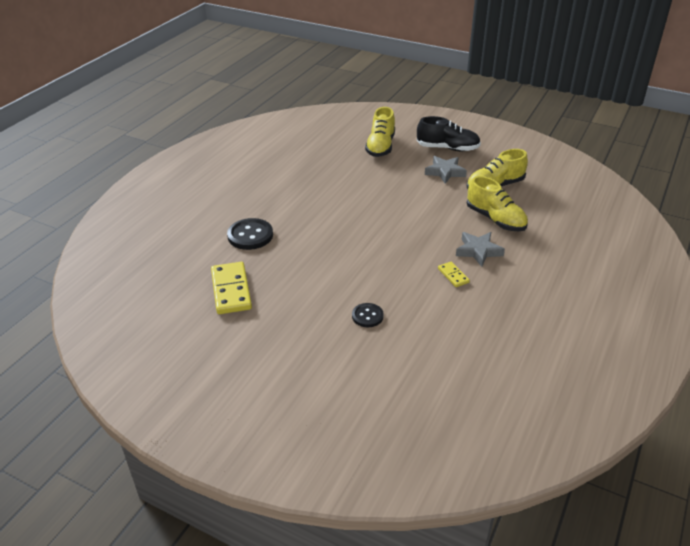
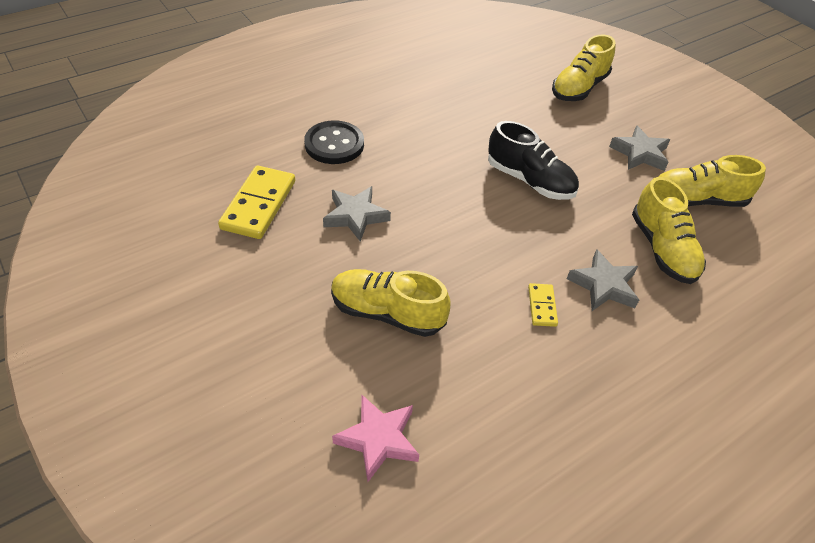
camera: 25 degrees right, 10 degrees up
(302, 272) = (355, 216): none -> grey star
(367, 316) = (387, 313): black button -> yellow shoe
(417, 381) = (378, 439): none -> pink star
(448, 148) = (668, 122): black shoe -> black shoe (530, 181)

